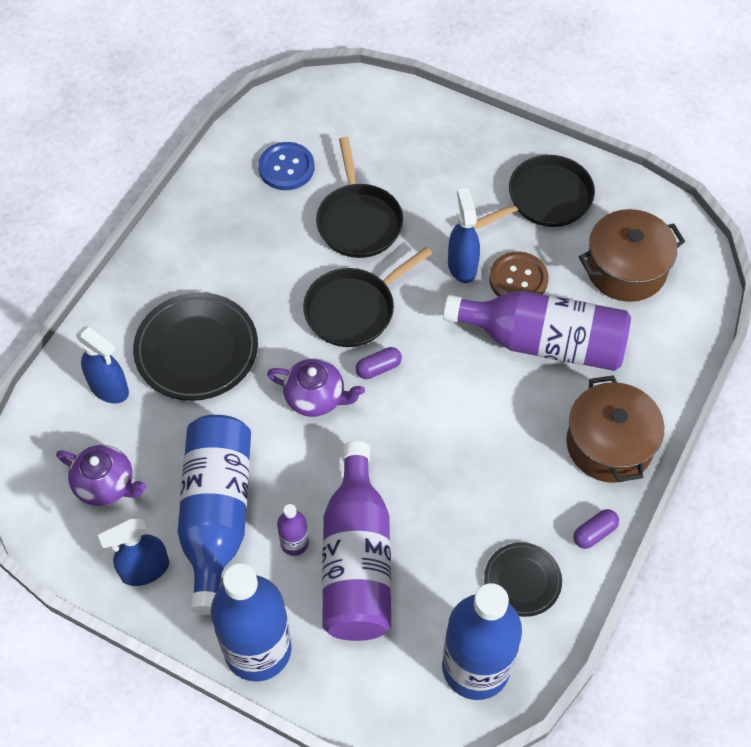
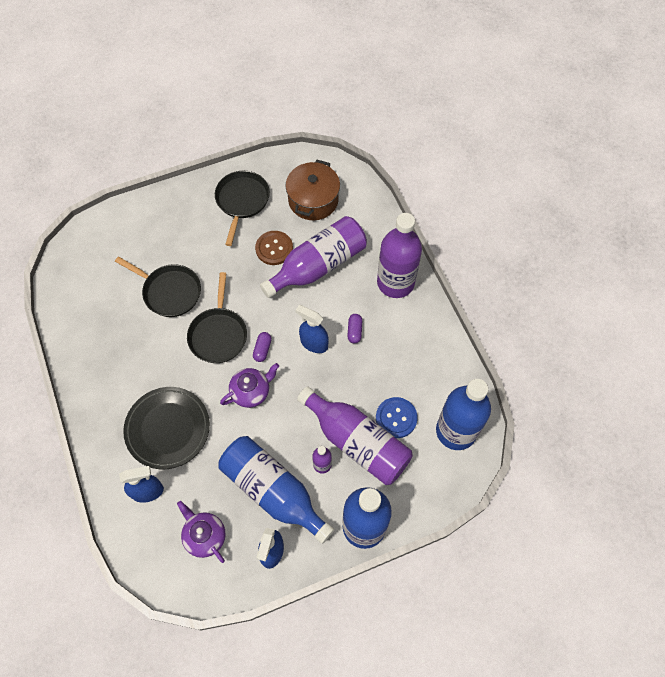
camera: 50 degrees left, 5 degrees up
(106, 485) = (204, 536): purple teapot -> purple teapot turned 105 degrees counterclockwise
(286, 167) = (101, 300): blue button -> blue button (396, 418)
(462, 266) = (242, 266): blue spray bottle -> blue spray bottle (314, 343)
(522, 581) = (430, 375): black plate -> none
(594, 533) = (433, 325): purple capsule -> purple capsule (354, 331)
(609, 444) = (395, 282): brown pot -> purple bottle

